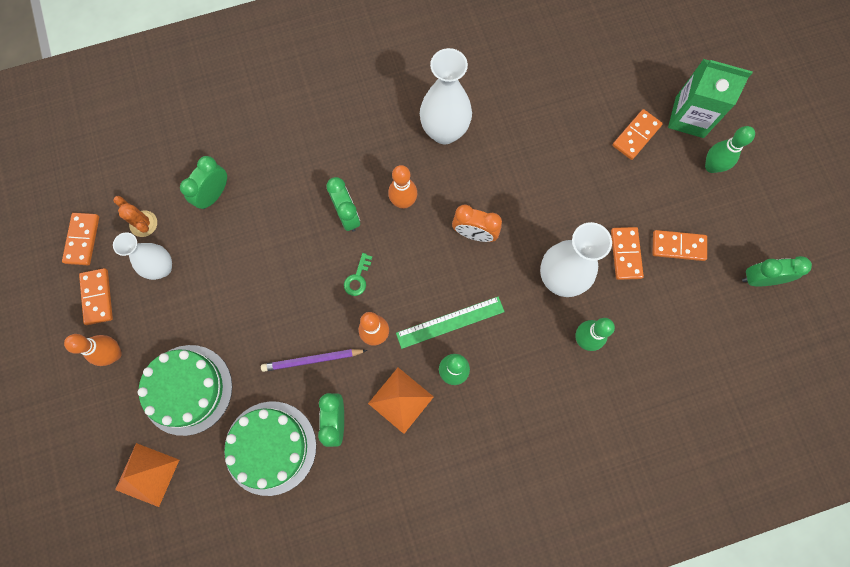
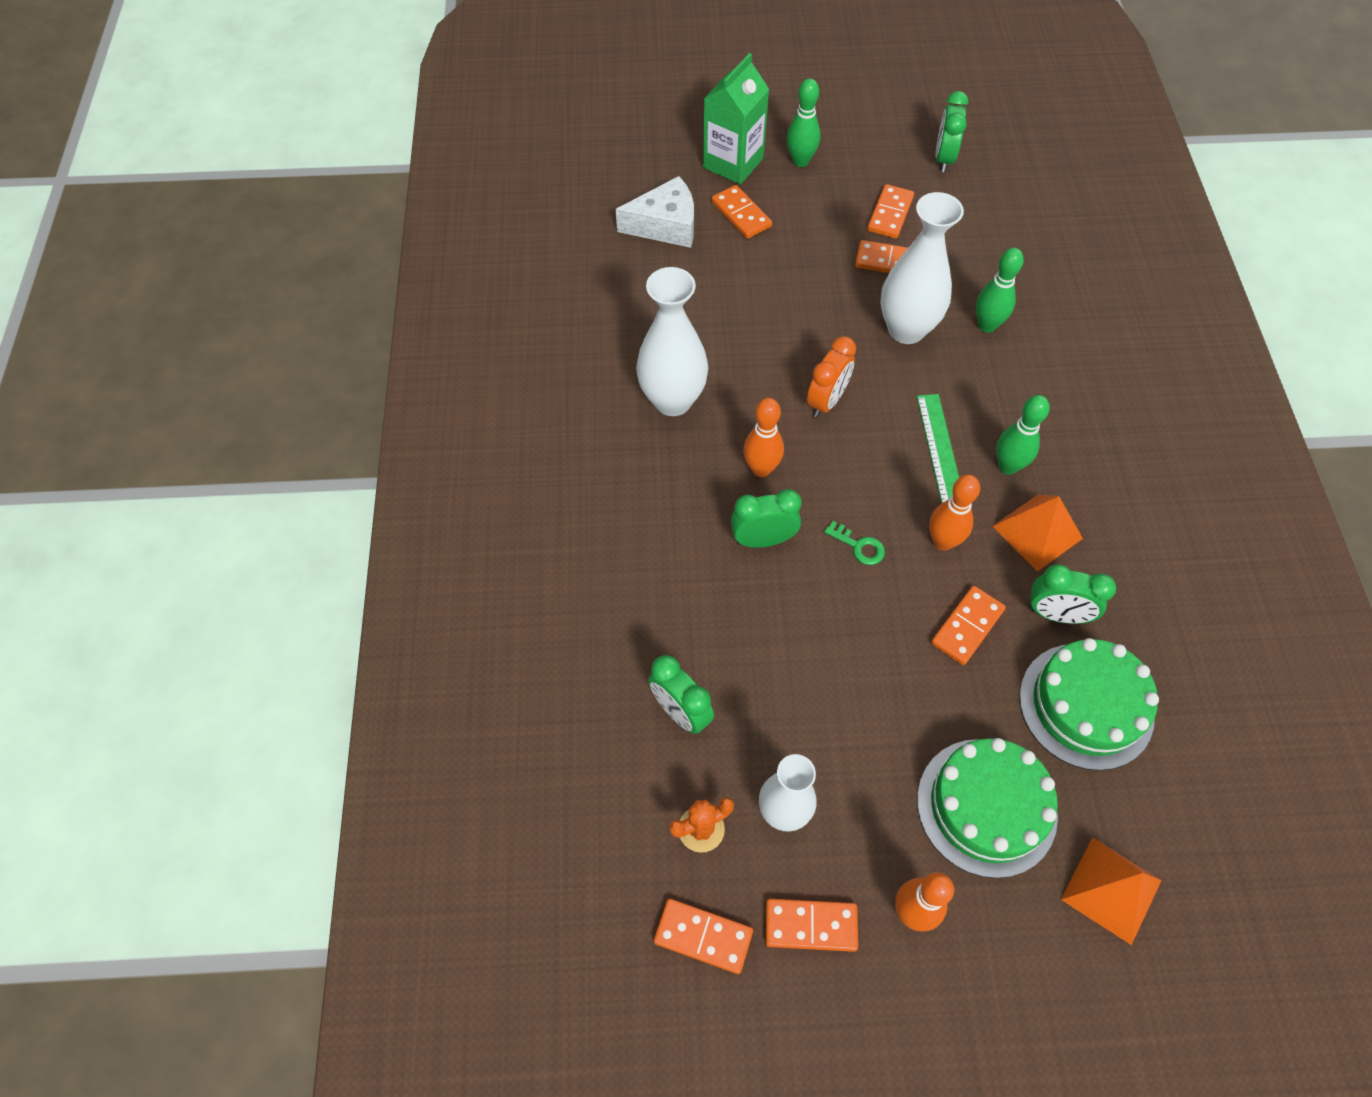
camera: 75 degrees left, 15 degrees down
(312, 360) = (967, 626): purple pencil -> orange domino
(605, 86) = (665, 225): none -> white cheese

